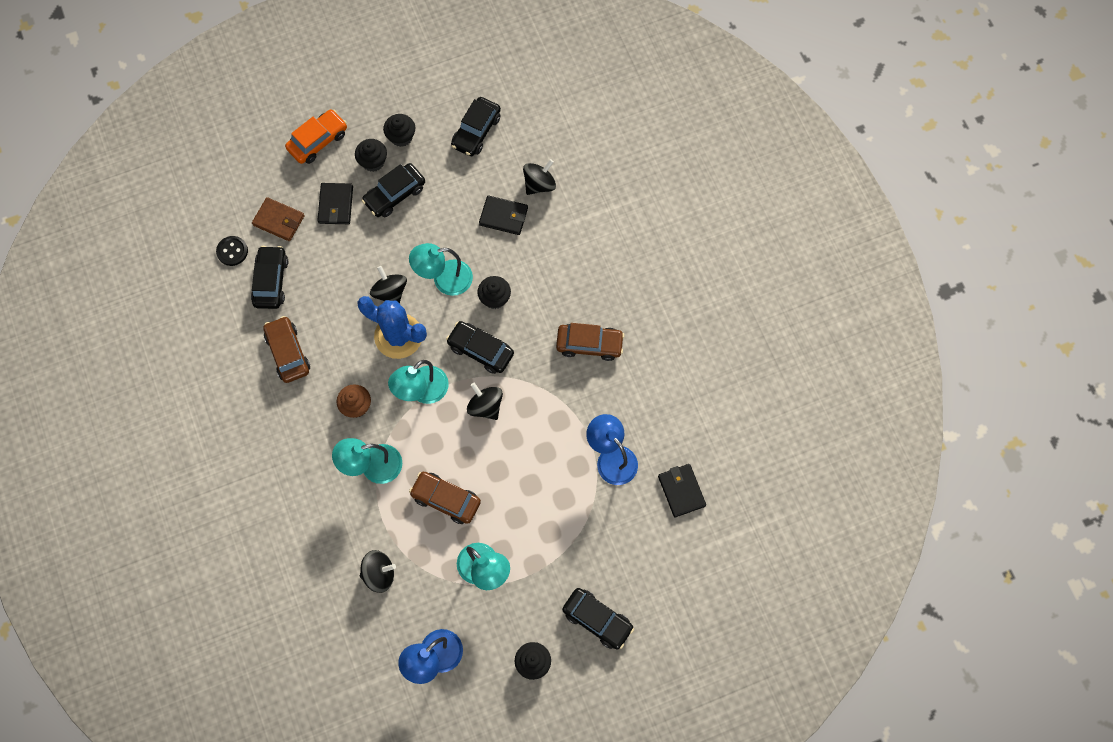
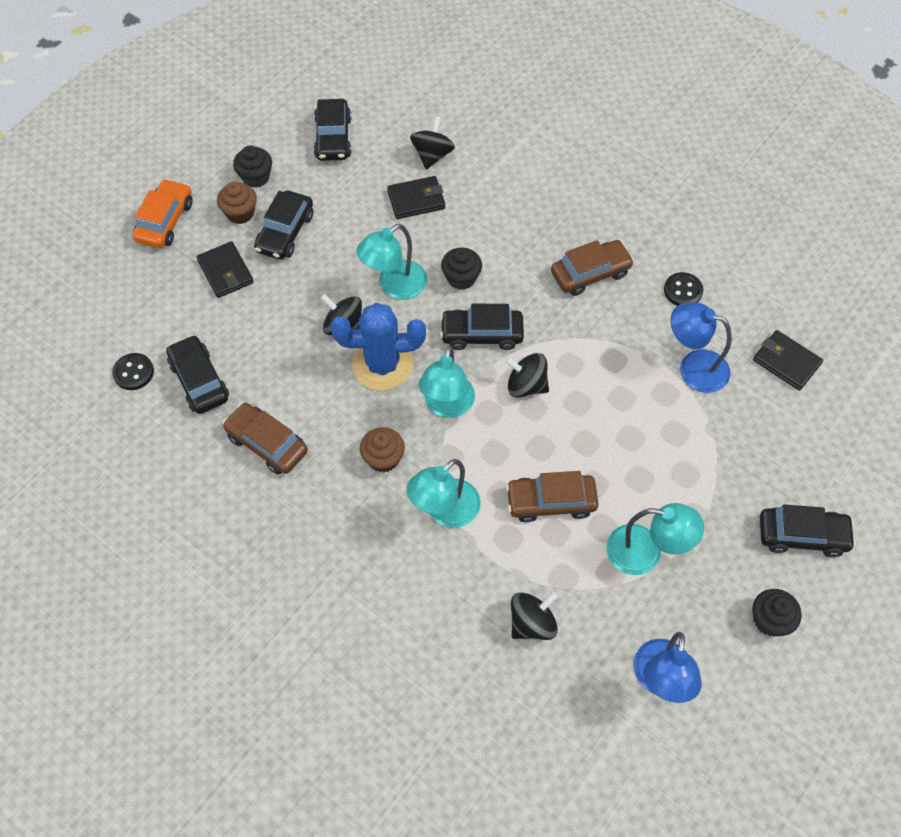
camera: 30 degrees left, 10 degrees down
(279, 220) = (169, 316): brown wallet -> none
(373, 161) = (240, 213): black cupcake -> brown cupcake
(647, 395) = (683, 291): none -> black button

